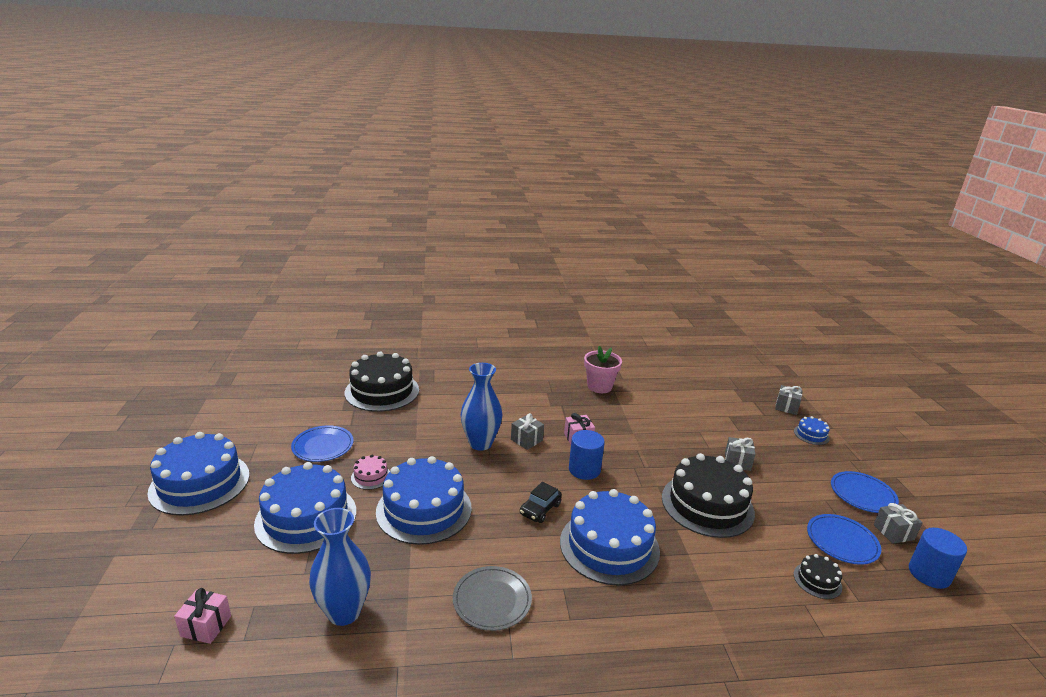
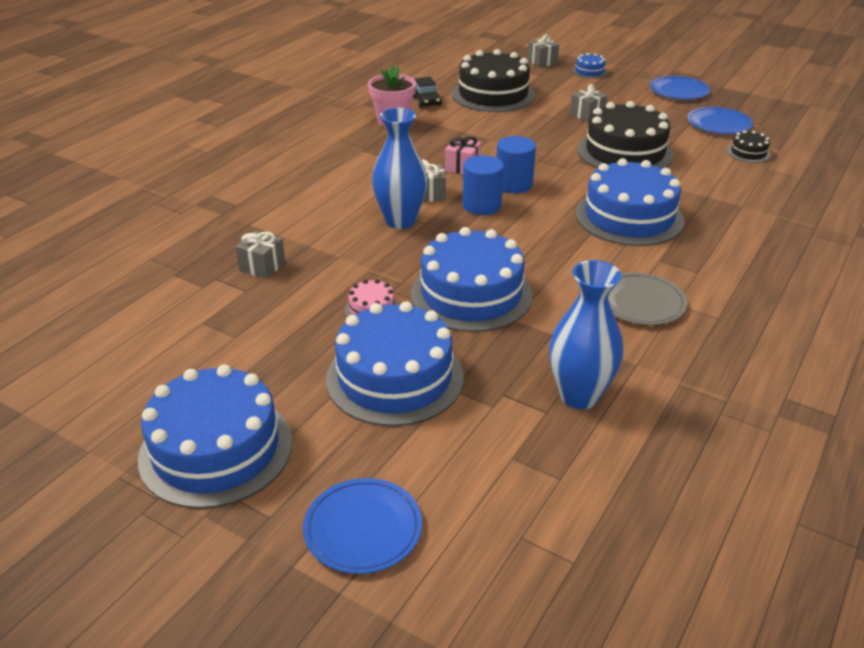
camera: 50 degrees left, 10 degrees up
(206, 626) = (513, 504): pink gift -> none
(323, 446) = (264, 325): blue plate -> blue plate (363, 528)
(382, 391) = (203, 245): black cake -> black cake (493, 94)
(540, 509) = (544, 230): black car -> black car (426, 101)
(893, 532) = (727, 102): grey gift -> grey gift (262, 266)
(929, 574) = (777, 113): blue cylinder -> blue cylinder (481, 205)

